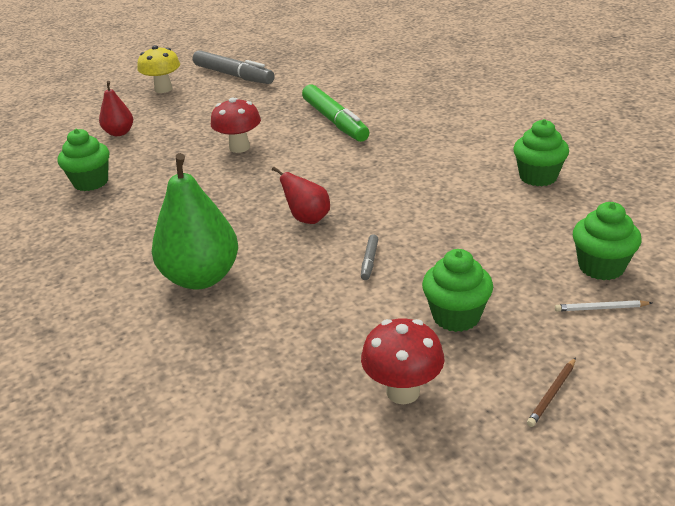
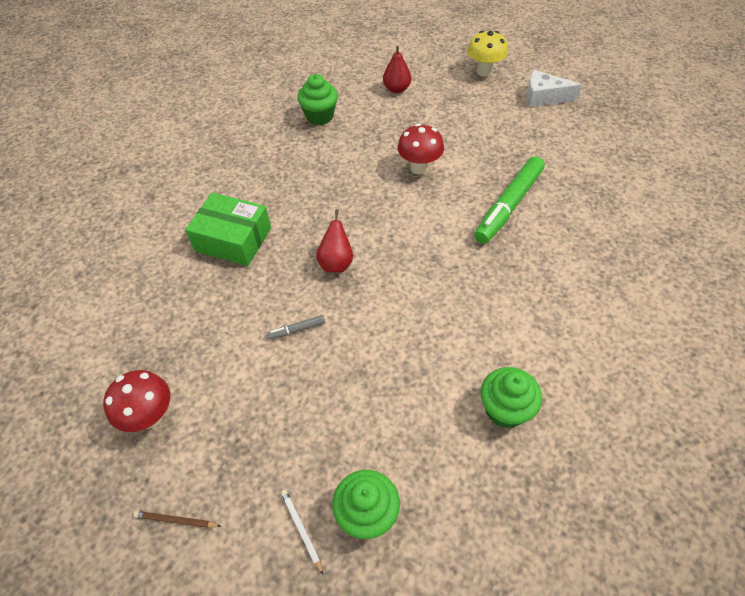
camera: 60 degrees right, 20 degrees up
(201, 278) = (233, 239): green pear -> green box
(233, 75) = (543, 97): grey marker -> white cheese
(456, 316) = (248, 419): green cupcake -> none

